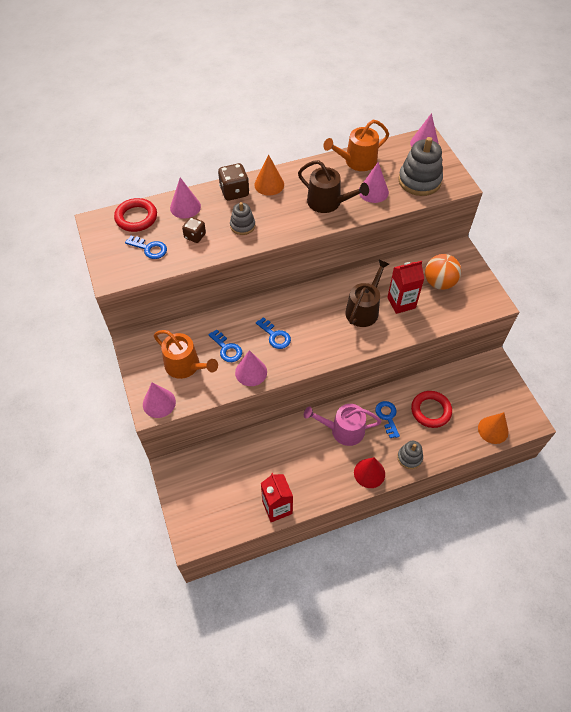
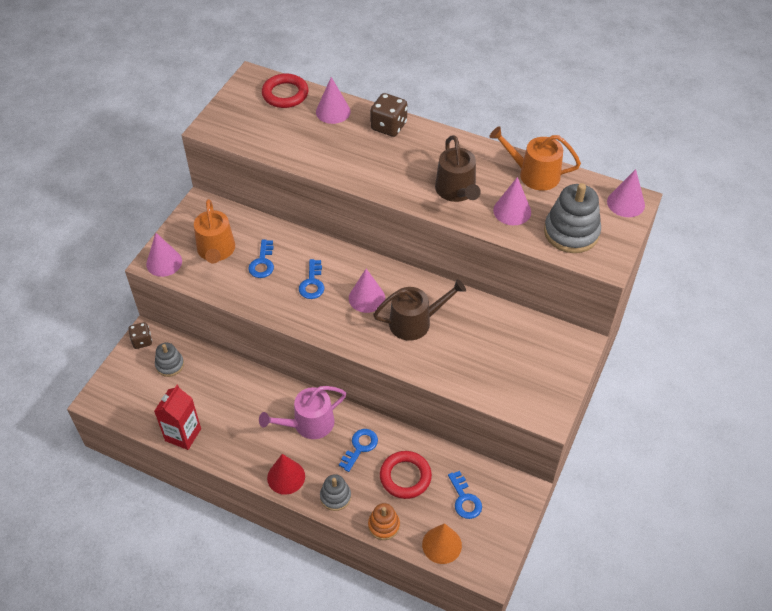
camera: 45 degrees right, 5 degrees down
(149, 248) = (264, 125): blue key -> blue key (465, 499)
(195, 236) = (310, 140): brown dice -> brown dice (142, 341)
(242, 225) = (358, 158): grey stacking toy -> grey stacking toy (170, 365)
(251, 372) = (257, 296): pink cone -> pink cone (366, 298)
(269, 184) = (426, 140): orange cone -> none
(343, 430) = (309, 424): pink watering can -> pink watering can turned 75 degrees counterclockwise
(401, 303) = (457, 343): red carton -> none
(439, 282) = (518, 355): orange ball -> none
(453, 448) = (383, 525): none -> orange stacking toy

